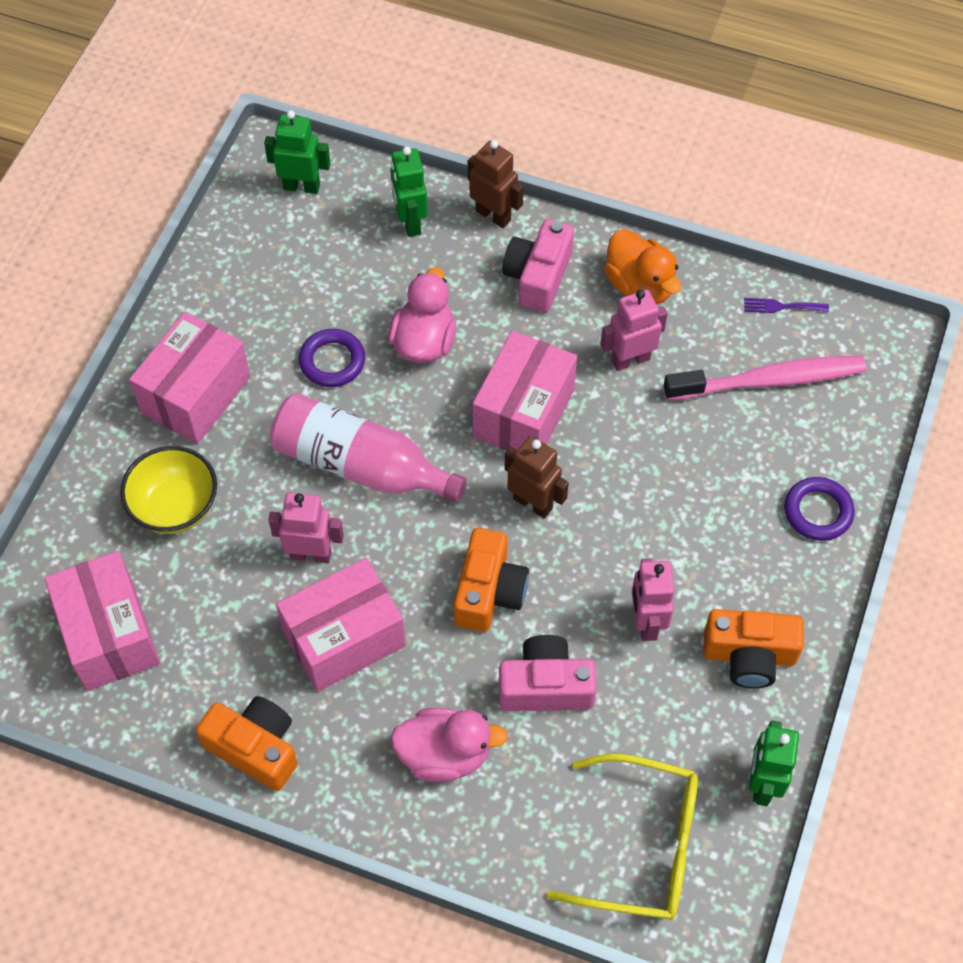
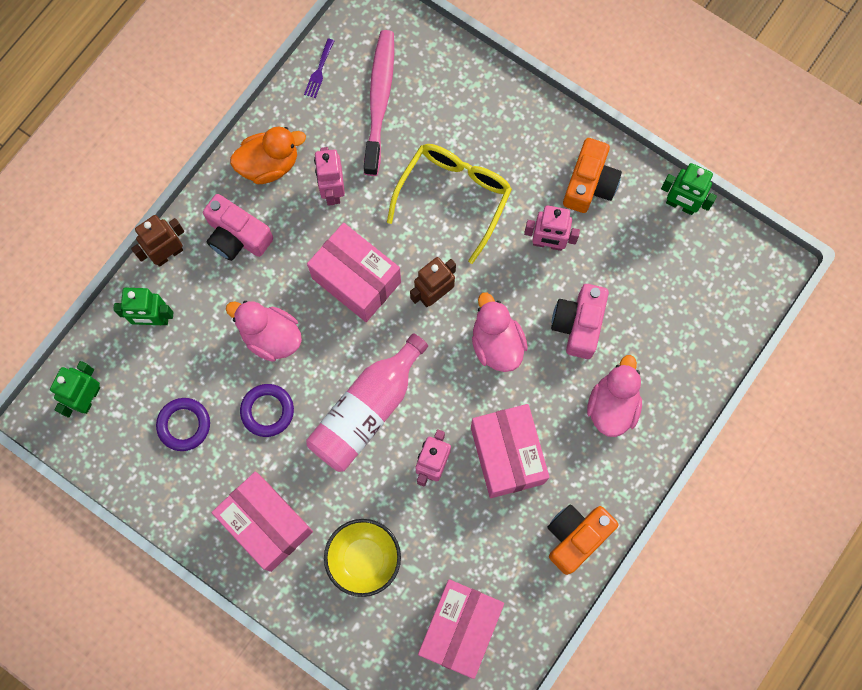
camera: 75 degrees left, 15 degrees up
(110, 635) = (459, 628): pink box -> pink box turned 60 degrees counterclockwise
(489, 591) = (496, 344): orange camera -> pink duck
(642, 846) = (706, 294): yellow glasses -> yellow glasses (454, 196)
(818, 511) = (494, 104): purple ring -> purple ring (184, 425)

